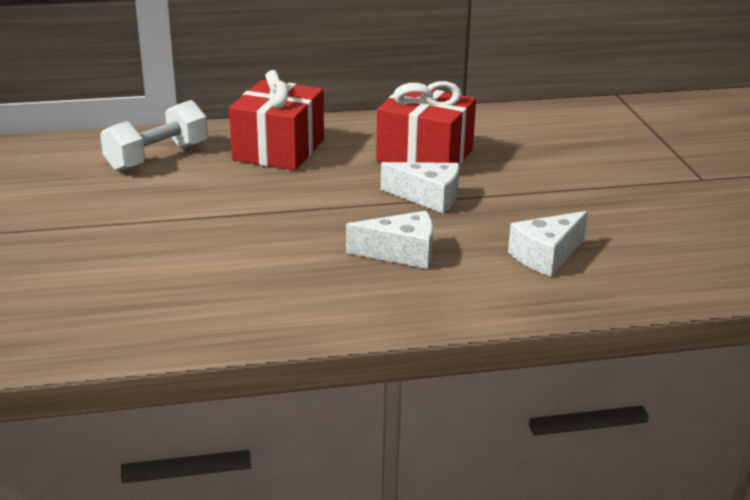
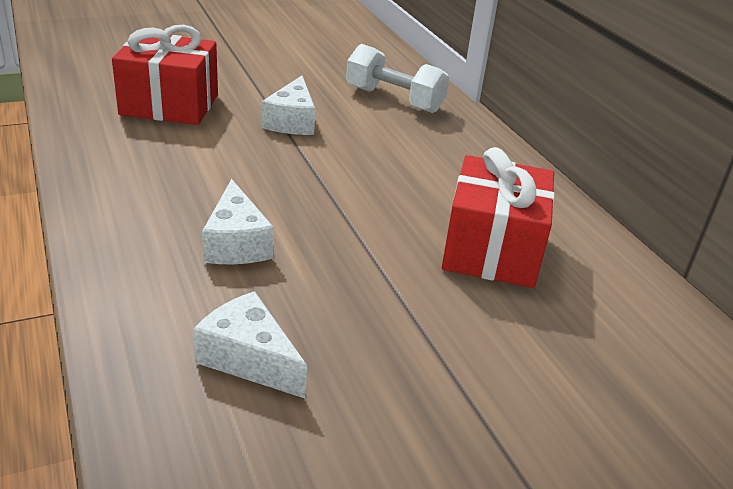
camera: 75 degrees right, 5 degrees up
(279, 150) = (447, 155): red gift -> red gift (169, 105)
(428, 197) = (377, 256): white cheese -> white cheese (292, 121)

